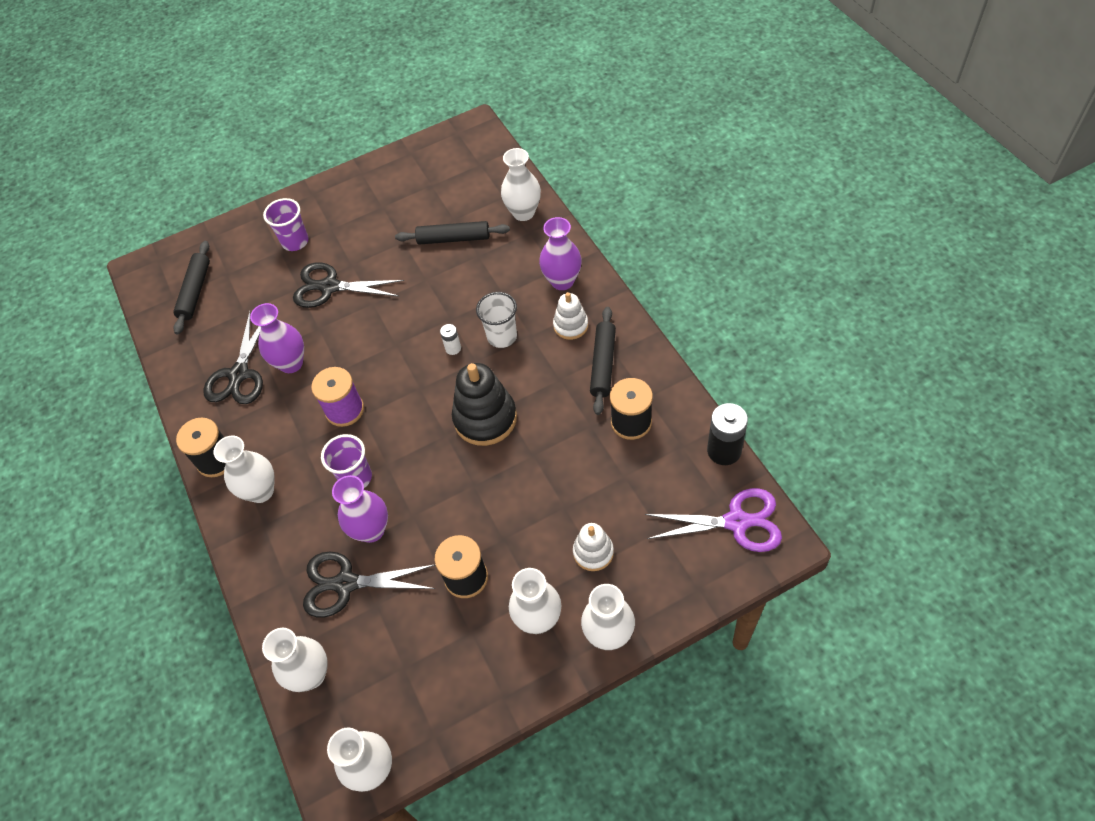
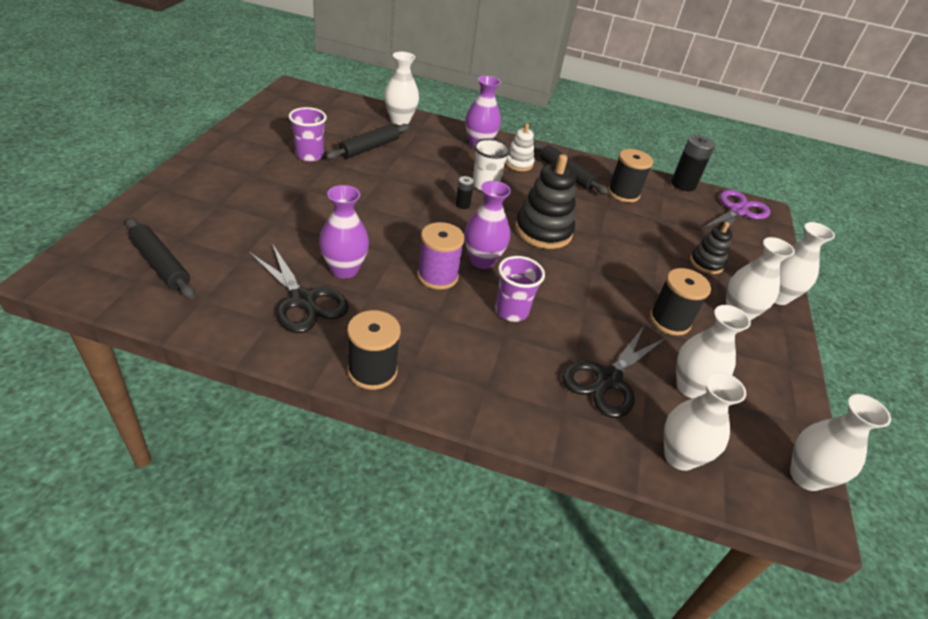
camera: 60 degrees left, 15 degrees down
(261, 491) = (449, 366): white vase -> white vase (690, 387)
(295, 242) = (227, 193): purple cup -> purple cup (309, 155)
(329, 287) = (306, 209): black scissors -> none
(371, 530) = (572, 335): purple vase -> purple vase (482, 261)
(453, 348) = (462, 205): white battery -> black battery
(593, 552) = (706, 263): white stacking toy -> black stacking toy

